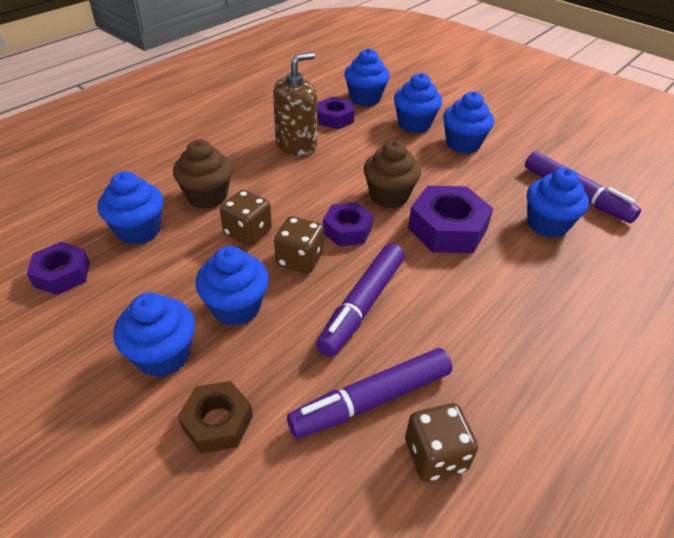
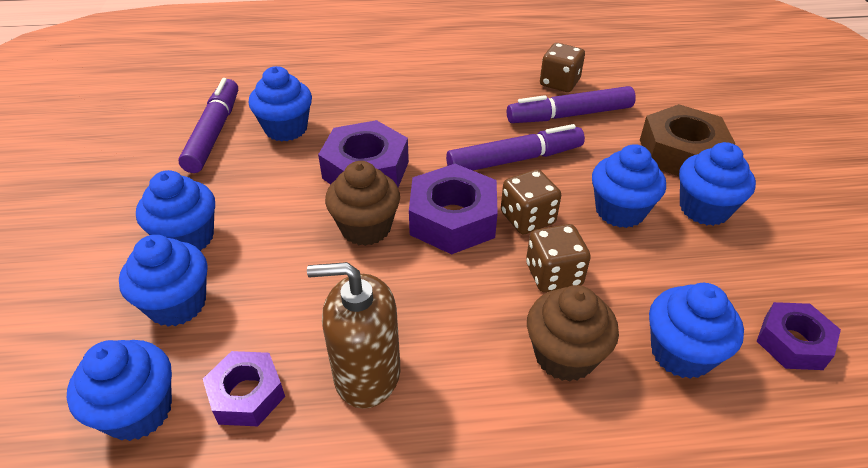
camera: 135 degrees left, 0 degrees up
(217, 422) = (681, 153): brown nut -> brown nut, size x1.60
(347, 230) = (453, 219): purple nut -> purple nut, size x1.60
(371, 400) = (569, 115): purple marker -> purple marker turned 150 degrees clockwise

